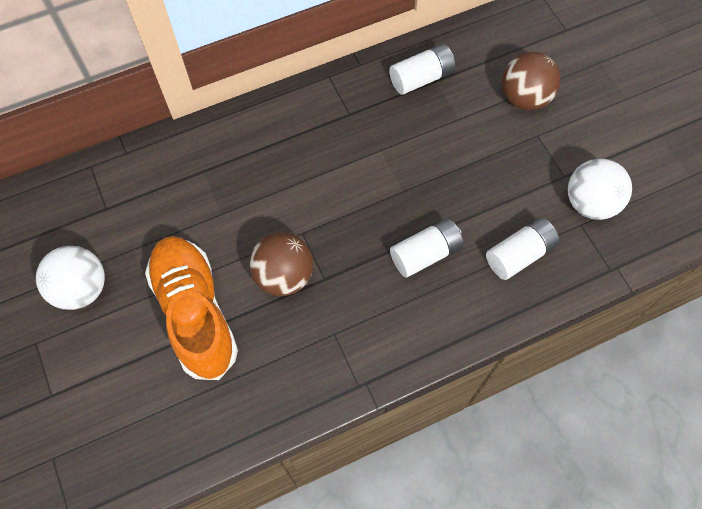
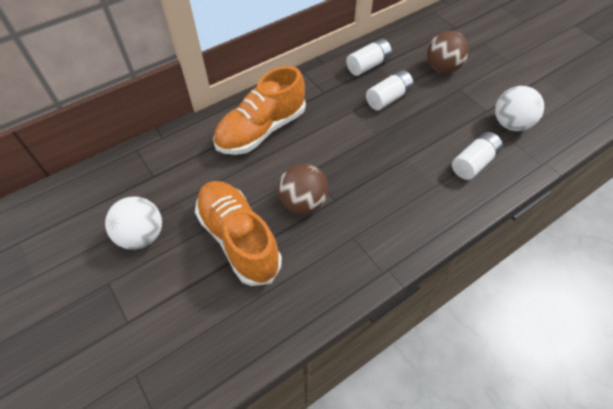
camera: 10 degrees left, 10 degrees down
(253, 161) = (261, 130): none -> orange shoe
(425, 254) = (405, 172): white battery -> white battery (388, 98)

